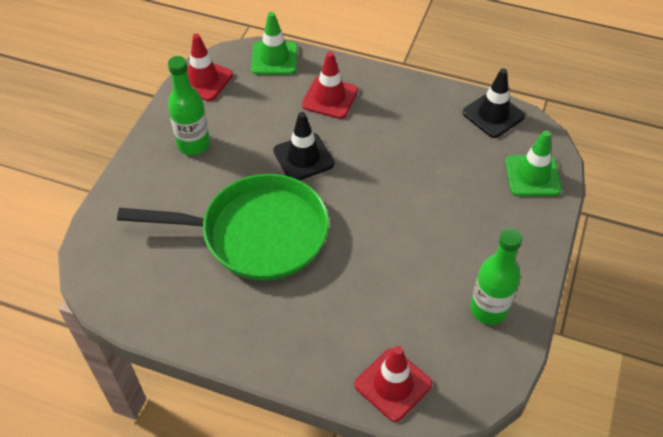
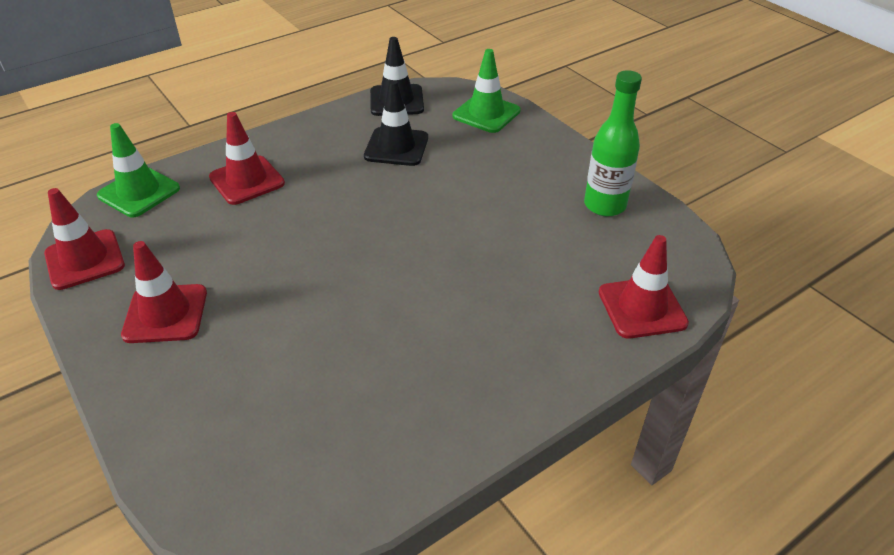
camera: 55 degrees left, 10 degrees down
(193, 144) = (165, 314): green bottle -> red traffic cone
(256, 234) = (356, 321): green pan -> none
(303, 157) = (298, 235): black traffic cone -> black traffic cone (396, 147)

